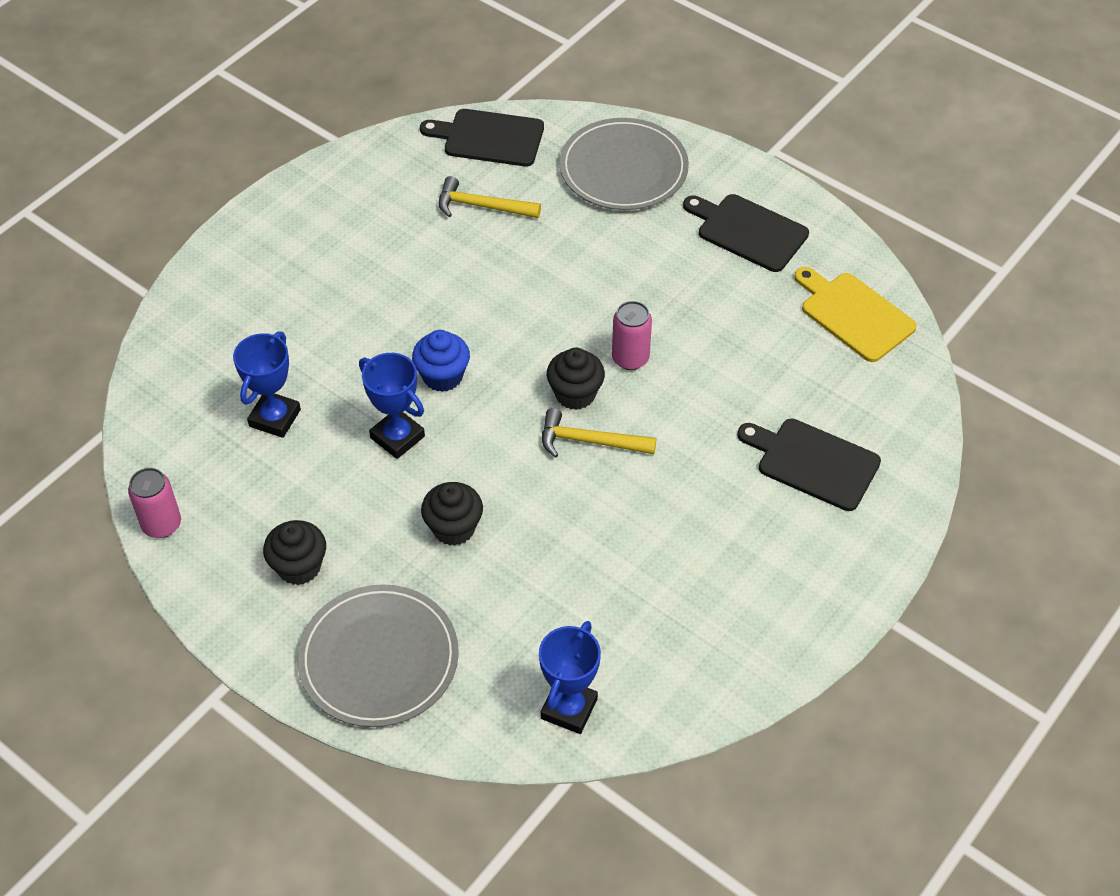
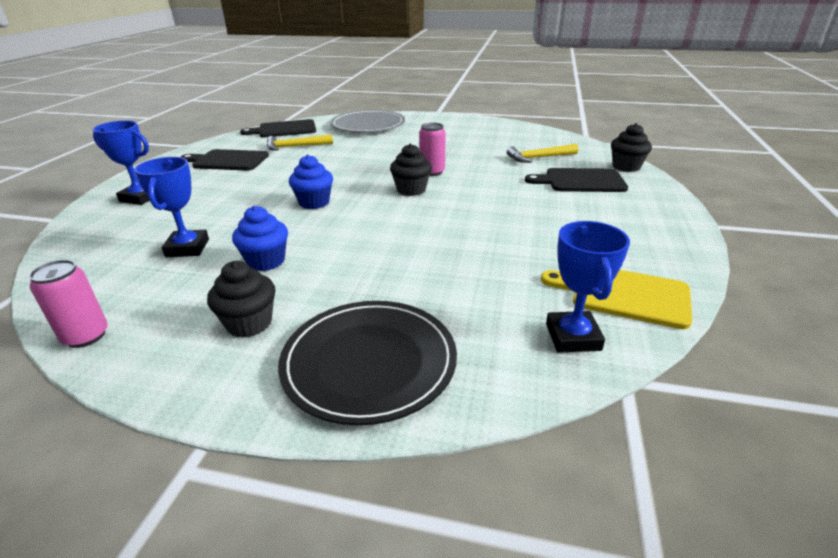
camera: 25 degrees left, 20 degrees down
(345, 476) = (266, 261): none -> blue cupcake
(379, 659) = (369, 362): grey plate -> black plate
(397, 437) = (298, 233): blue trophy -> blue trophy (140, 198)
(453, 528) = (376, 264): black cupcake -> black cupcake (626, 167)
(589, 441) = (439, 204): yellow hammer -> yellow hammer (539, 158)
(748, 231) = (452, 128): black cutting board -> black cutting board (228, 160)
(854, 314) = (534, 138): yellow cutting board -> yellow cutting board (623, 294)

